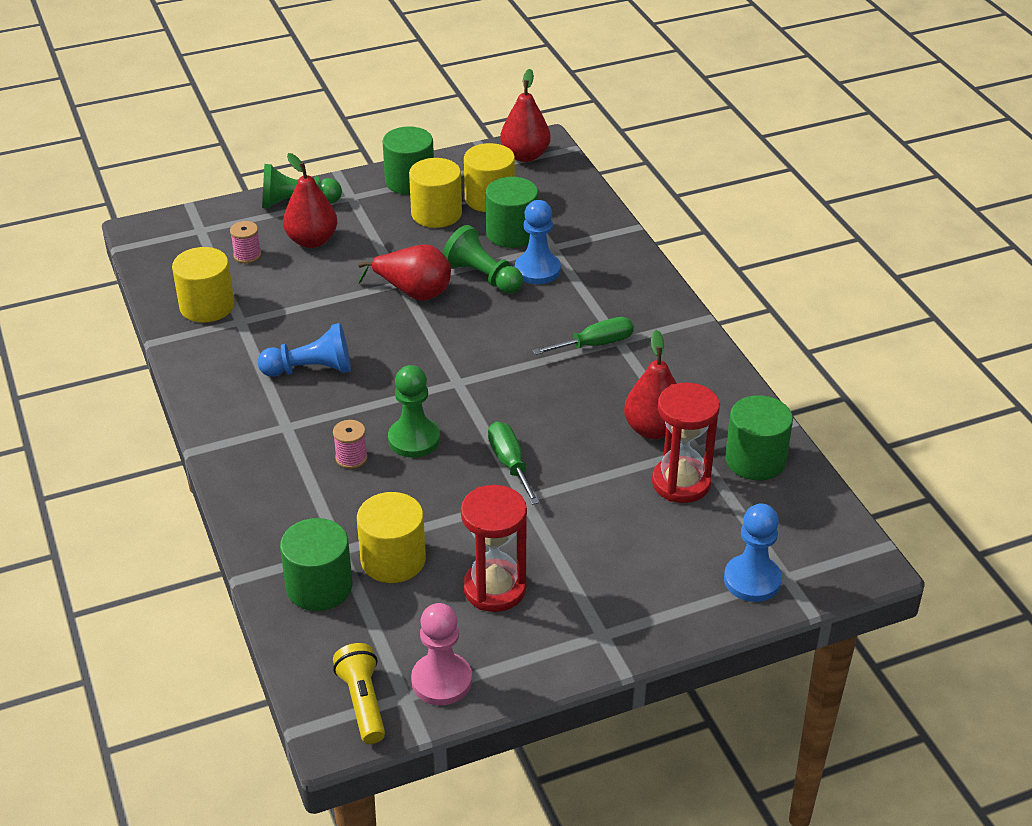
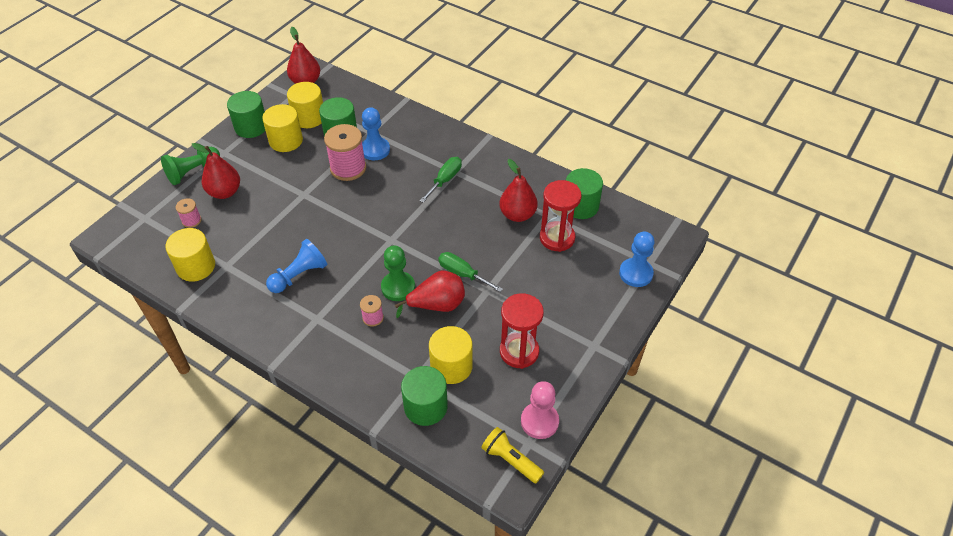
camera: 35 degrees left, 10 degrees up
(413, 292) = (317, 196): red pear -> red pear (437, 305)
(483, 277) = (348, 168): green pawn -> pink spool

